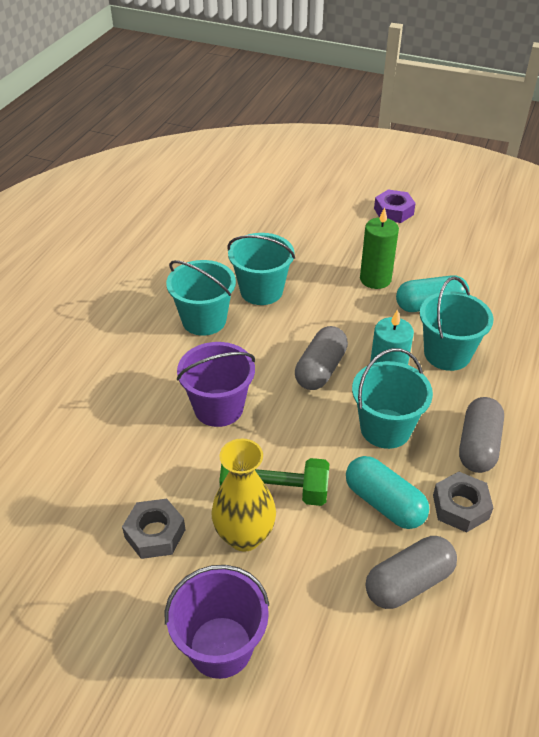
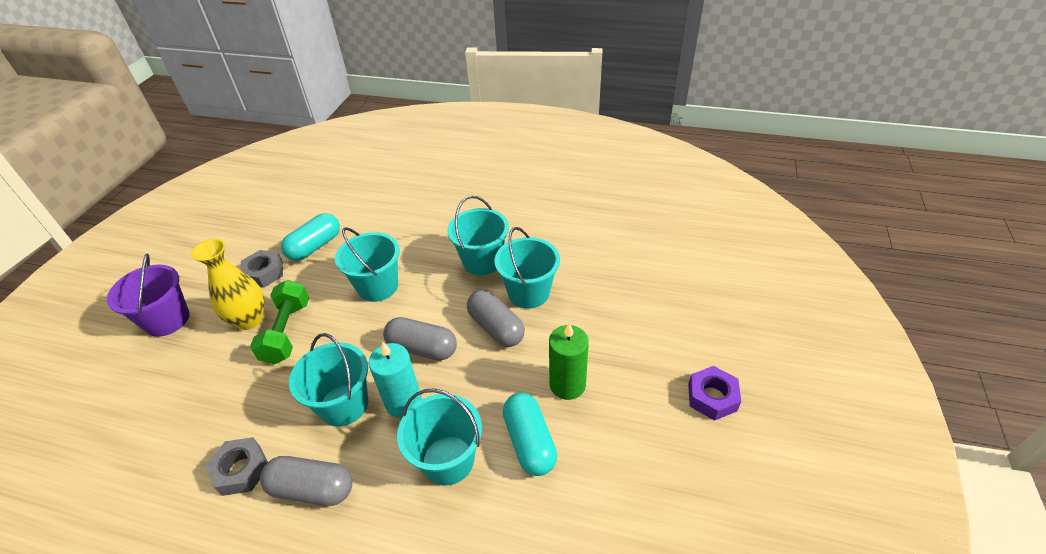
camera: 85 degrees right, 0 degrees up
(218, 408) = (378, 286): purple bucket -> turquoise bucket
(384, 503) = (259, 407): turquoise capsule -> turquoise capsule (315, 246)
(408, 582) = (177, 428): grey capsule -> grey capsule (496, 328)

